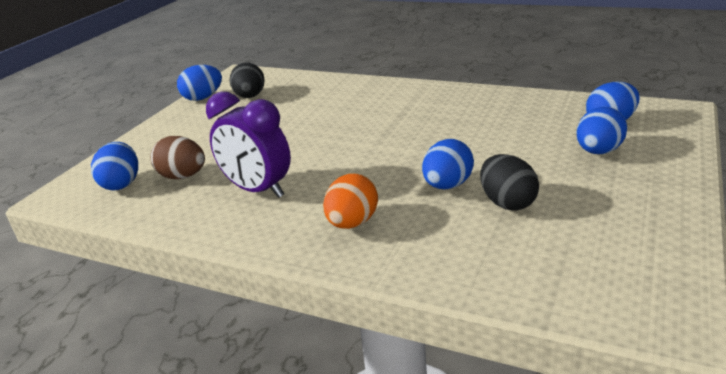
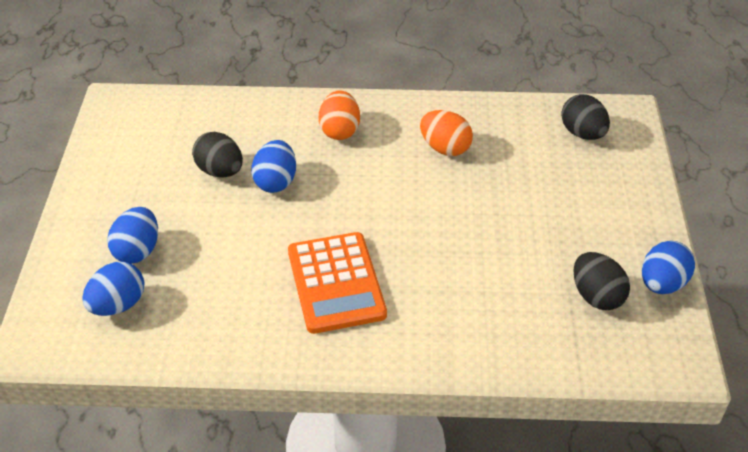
camera: 155 degrees right, 15 degrees up
(122, 184) = (582, 133): blue egg -> black egg
(183, 176) = (533, 151): brown egg -> none
(258, 190) = (445, 148): purple clock -> orange egg
(423, 117) = (336, 283): none -> orange calculator

